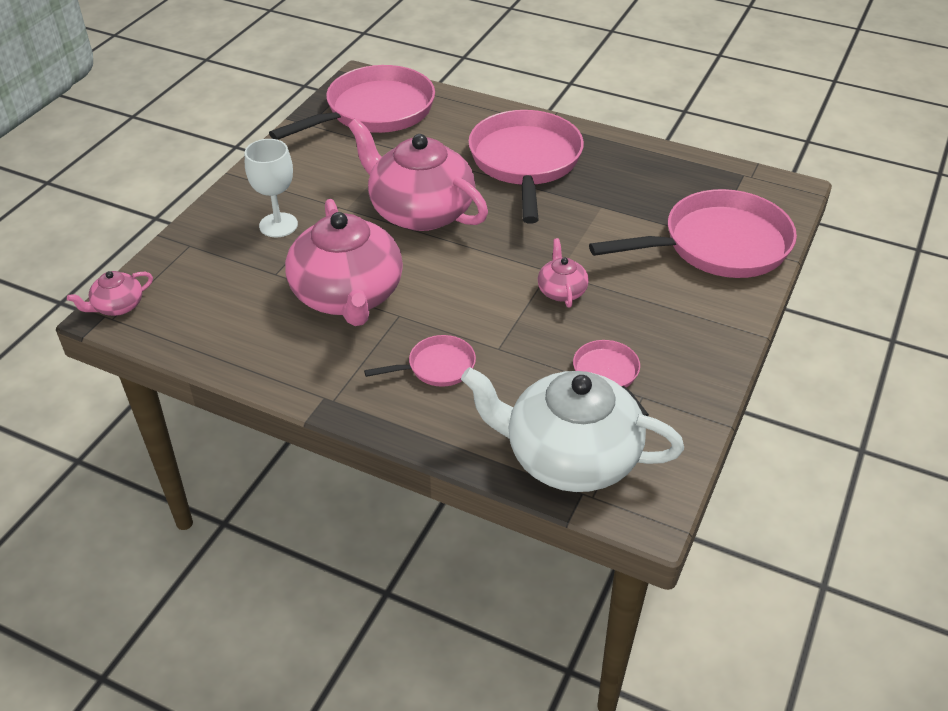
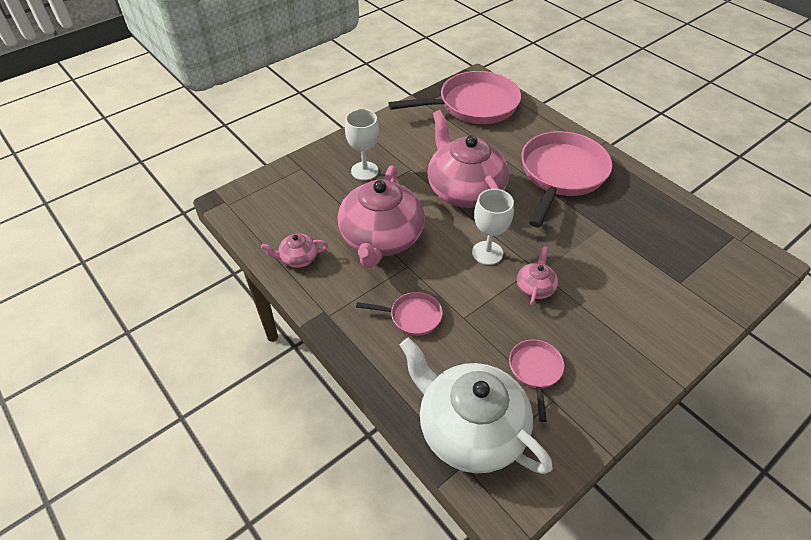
camera: 25 degrees right, 5 degrees up
(117, 306) = (235, 197): pink teapot -> pink teapot (298, 258)
(486, 272) = (487, 253): none -> white goblet
(718, 245) = (681, 291): pink pan -> none

